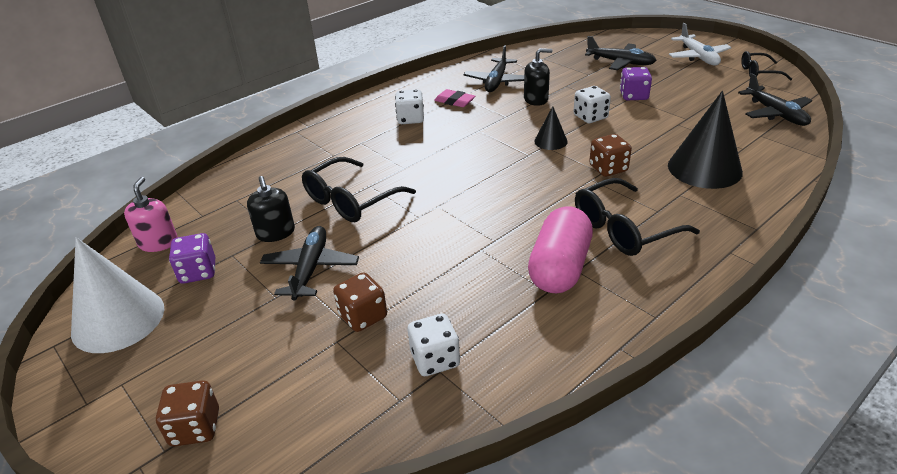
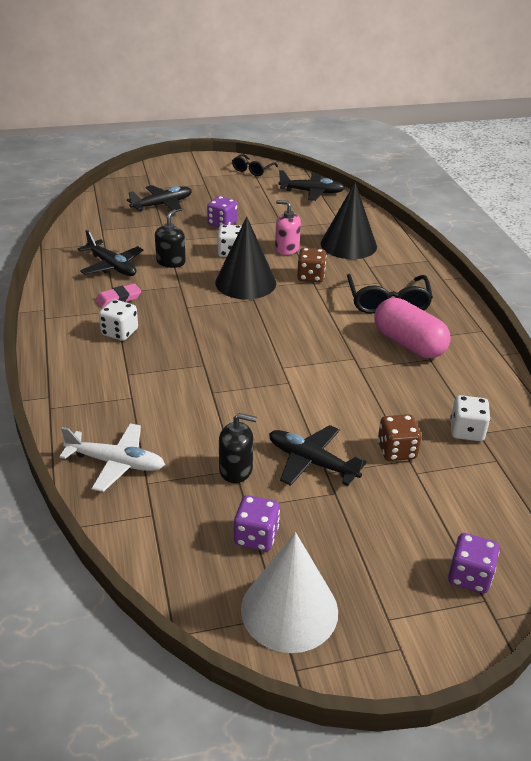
camera: 65 degrees left, 0 degrees up
(158, 243) = (175, 558): pink soap dispenser -> pink soap dispenser (287, 248)
(195, 428) = (469, 576): brown dice -> purple dice
(350, 200) = (227, 410): black glasses -> none
(550, 141) = (245, 282): black cone -> black cone, size x1.98
(698, 57) = (199, 176): white plane -> white plane (116, 463)

